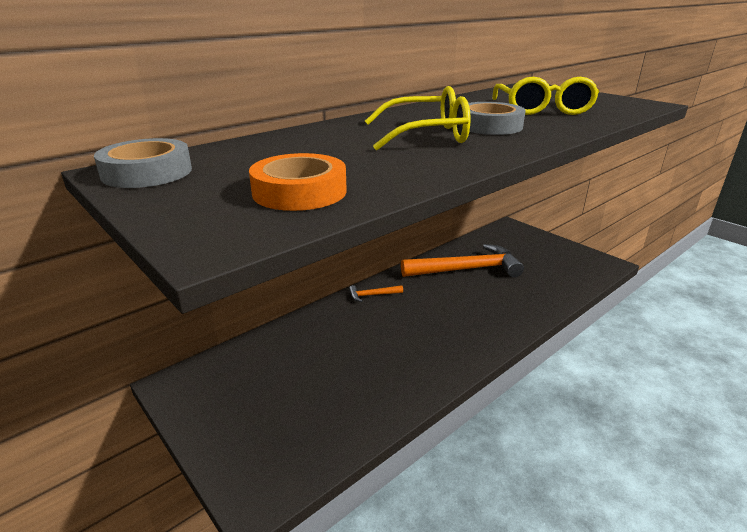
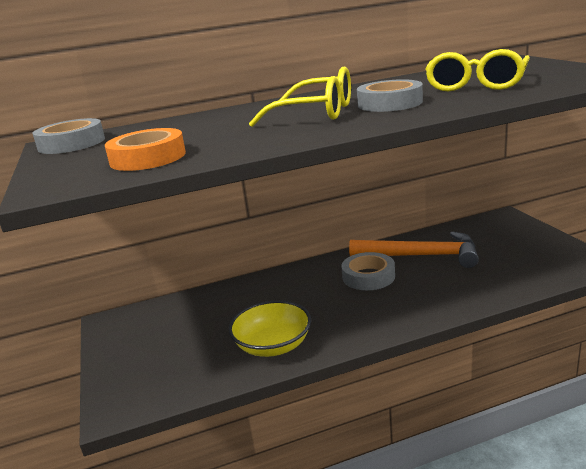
camera: 25 degrees right, 5 degrees down
(372, 295) = (310, 271): orange hammer -> none
(390, 382) = (273, 345): none -> yellow bowl
(433, 295) = (368, 276): none -> grey tape

